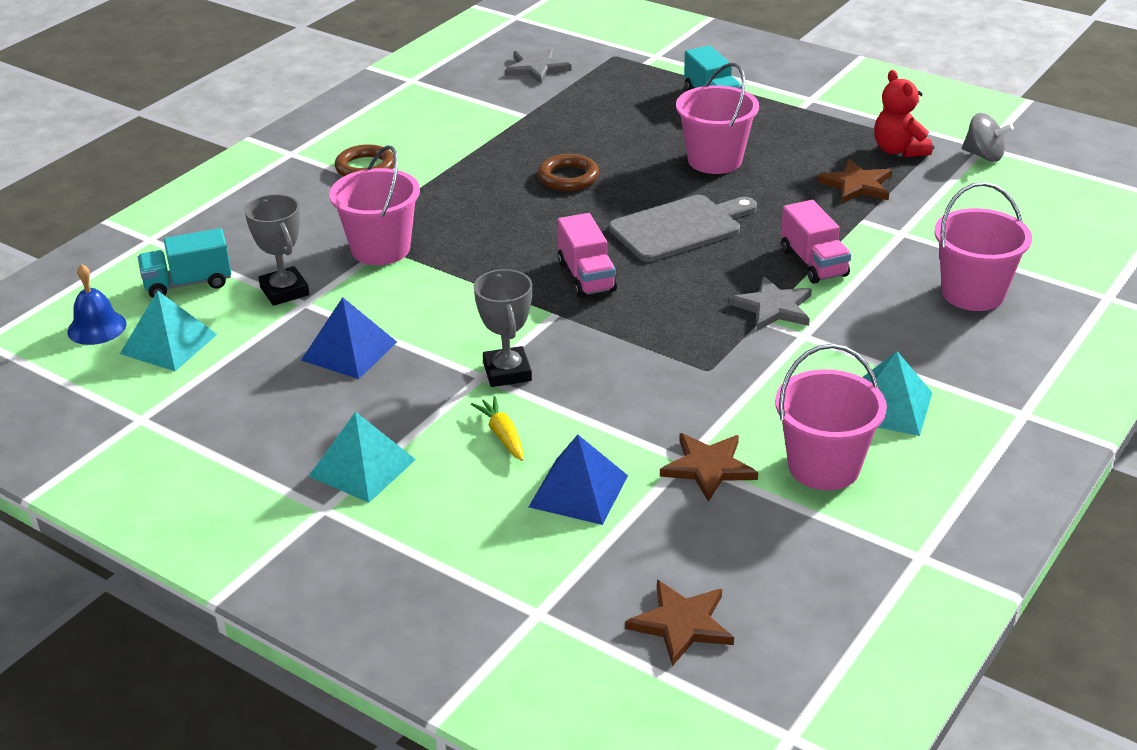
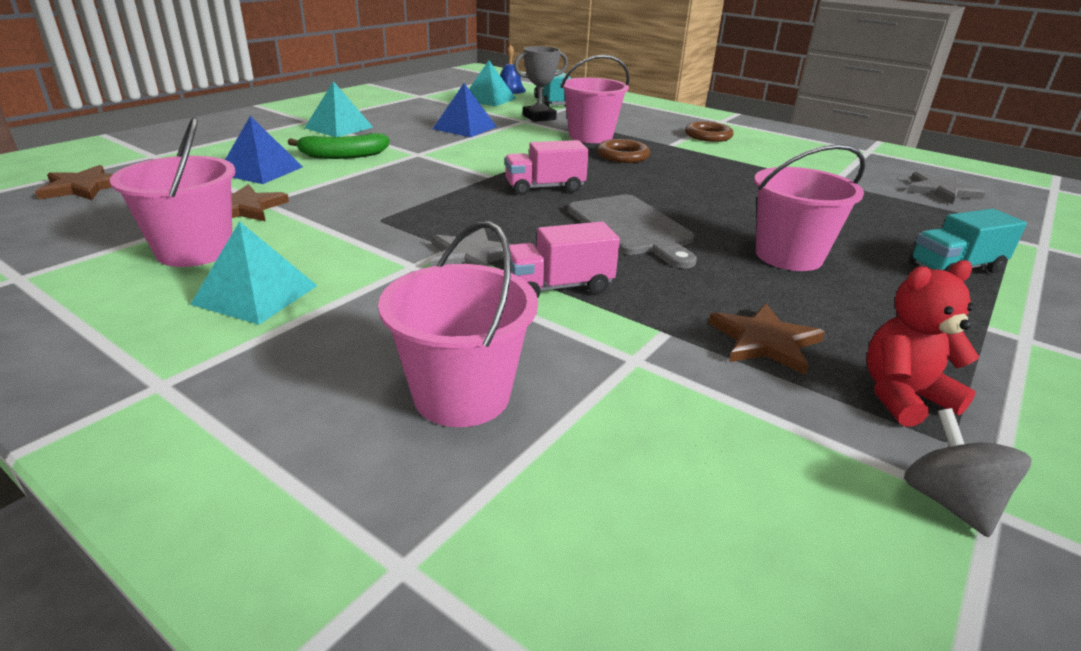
camera: 90 degrees right, 5 degrees down
(502, 435) = (343, 155): yellow carrot -> green banana
(507, 372) = (418, 160): grey trophy -> none
(568, 177) = (718, 191): brown ring -> brown ring (623, 156)
(983, 155) = (949, 501): grey spinning top -> grey spinning top turned 135 degrees clockwise

